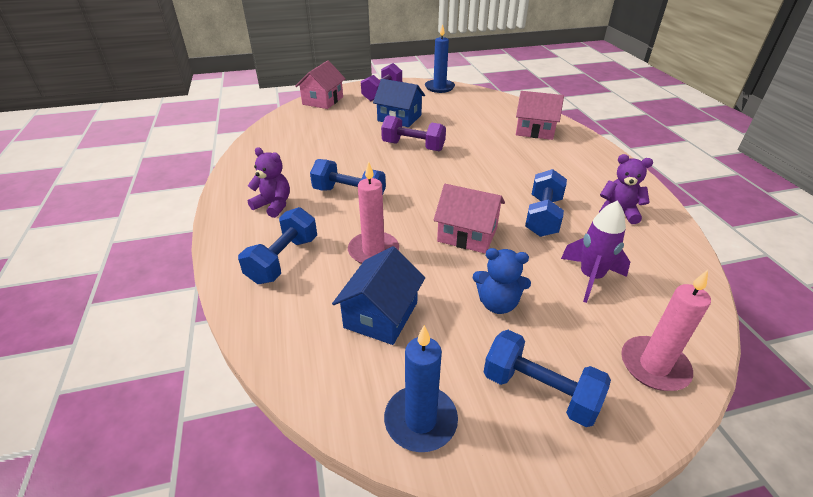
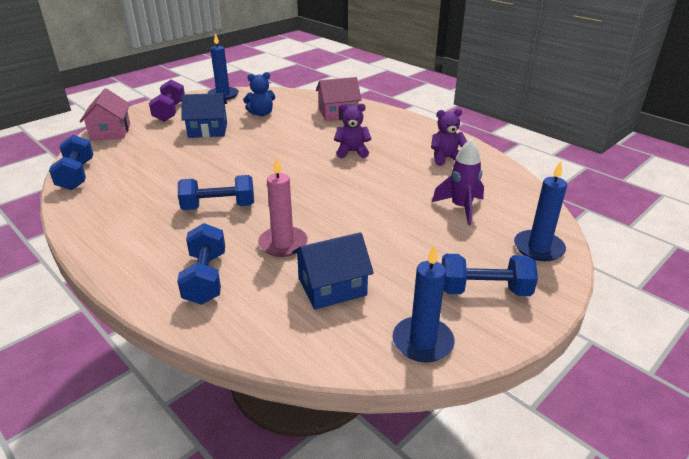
camera: 30 degrees left, 5 degrees down
(273, 205) = (150, 238): purple teddy bear -> purple teddy bear (352, 152)
(381, 315) = (332, 287): blue house -> blue house turned 75 degrees clockwise
(413, 146) = (243, 151): purple dumbbell -> none
(467, 234) = (350, 207): pink house -> none
(497, 303) = (412, 247): blue teddy bear -> blue teddy bear (261, 114)
(543, 216) = (396, 177): blue dumbbell -> blue dumbbell (76, 175)
(654, 366) = (538, 248): pink candle -> blue candle

